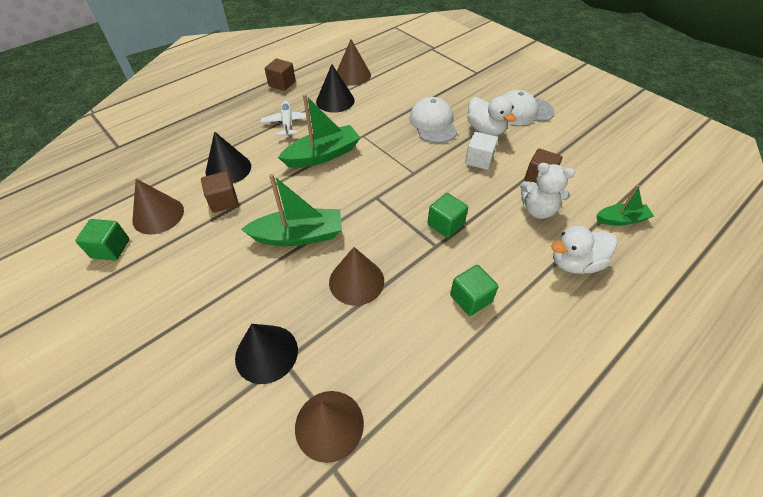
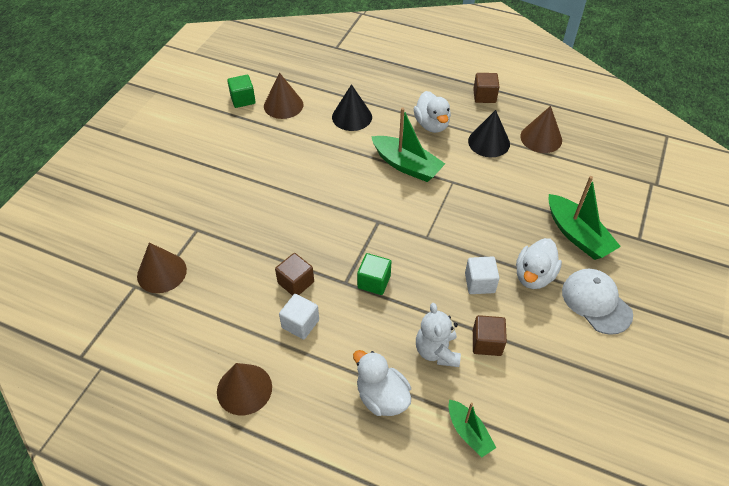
camera: 65 degrees right, 0 degrees up
(223, 201) = (317, 131): brown cube -> brown cube (296, 282)
(266, 353) = (199, 218): black cone -> none
(287, 123) = (432, 125): white plane -> white duck
(298, 236) = (307, 190): green boat -> green boat (577, 235)
(356, 281) = (281, 243): brown cone -> brown cone (244, 389)
(433, 123) = (511, 228): white cap -> none
(470, 298) = (300, 324): green cube -> white cube

